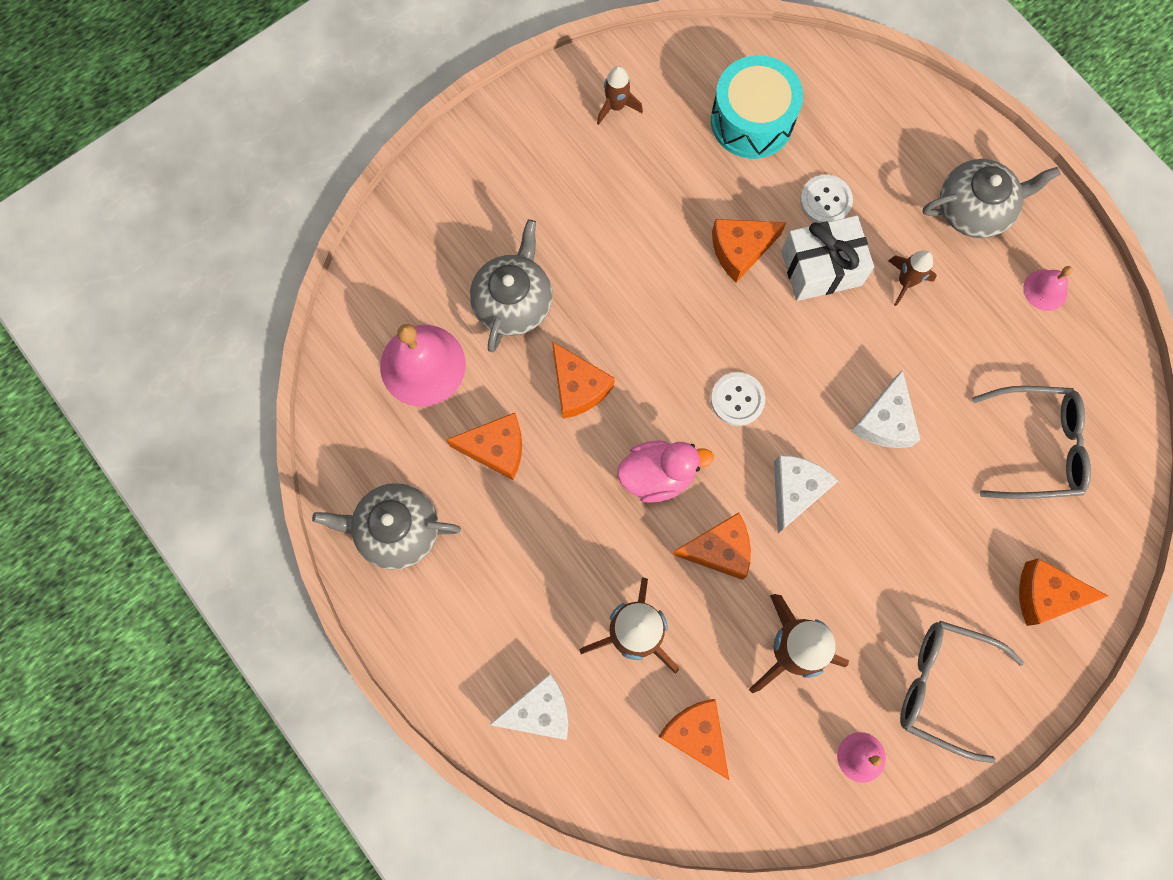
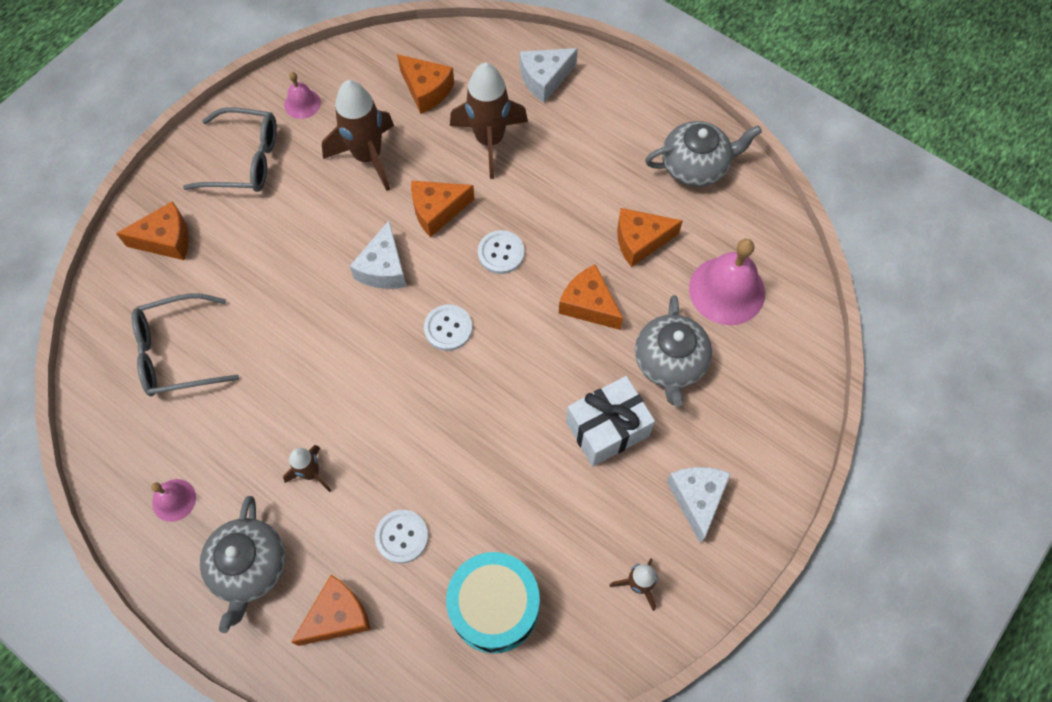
camera: 165 degrees right, 10 degrees down
(658, 475) = (501, 253): pink duck -> white button
(740, 250) = (475, 464): orange cheese -> orange cheese (337, 616)
(821, 268) = (394, 466): white gift -> white gift (607, 429)
(884, 421) = (315, 341): white cheese -> white cheese (697, 499)
(974, 209) = (249, 567): grey teapot -> grey teapot turned 60 degrees counterclockwise

